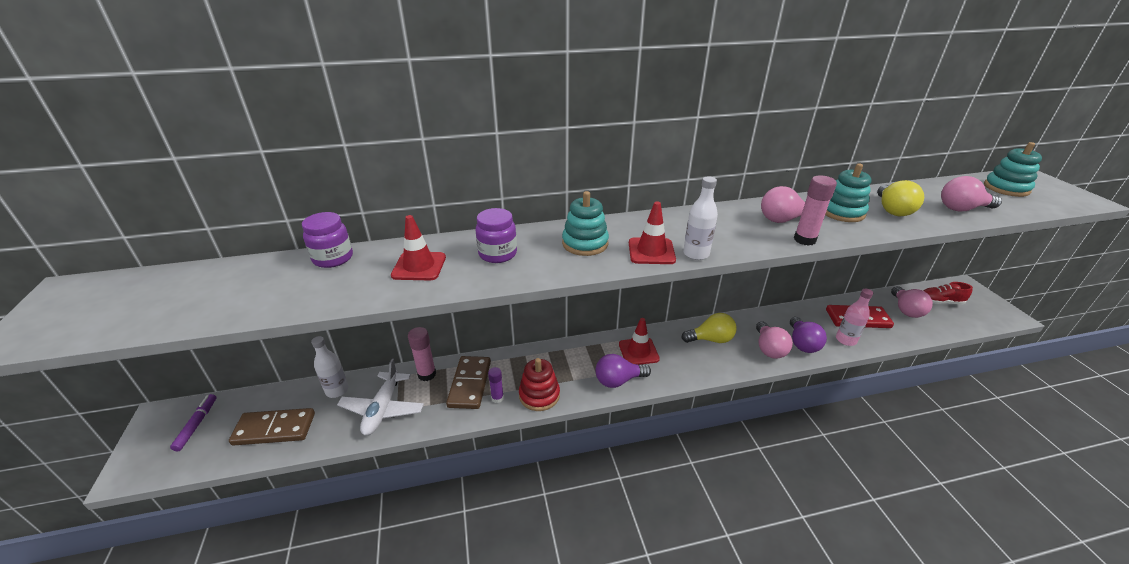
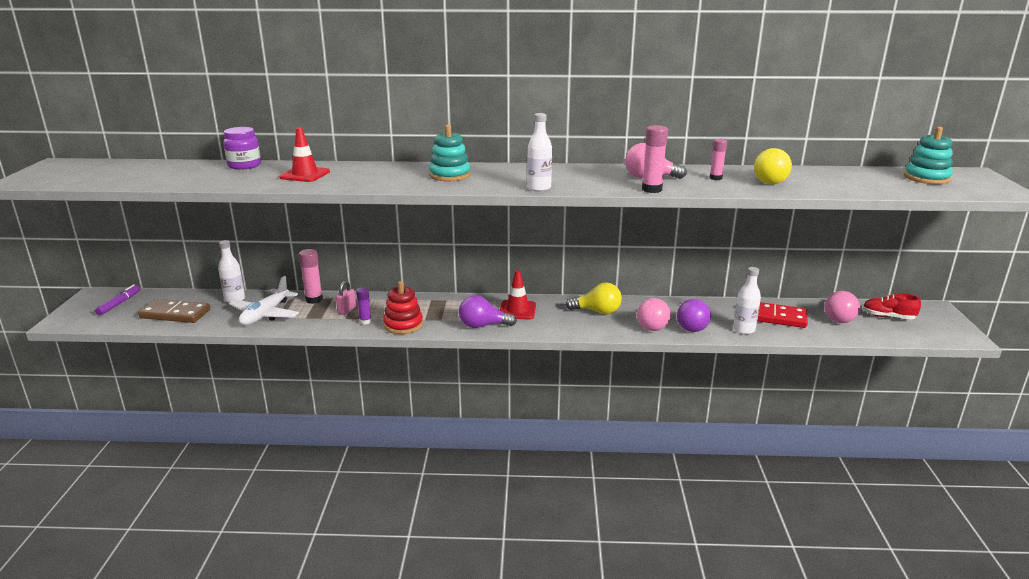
camera: 15 degrees right, 10 degrees down
(469, 384) = (347, 310): brown domino -> pink padlock
(498, 254) = (372, 174): purple jar -> none
(651, 251) = (501, 184): red traffic cone -> none
(842, 212) = (715, 178): turquoise stacking toy -> pink glue stick
(846, 340) = (744, 330): pink bottle -> white bottle
(962, 209) = (848, 186): pink light bulb -> none

